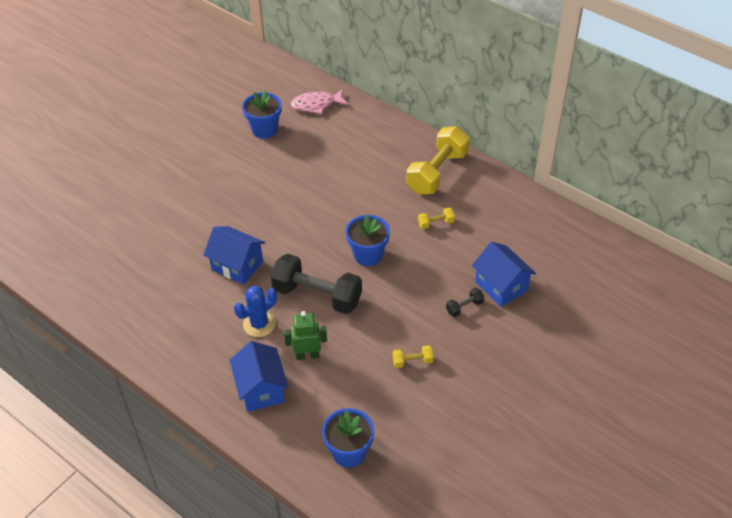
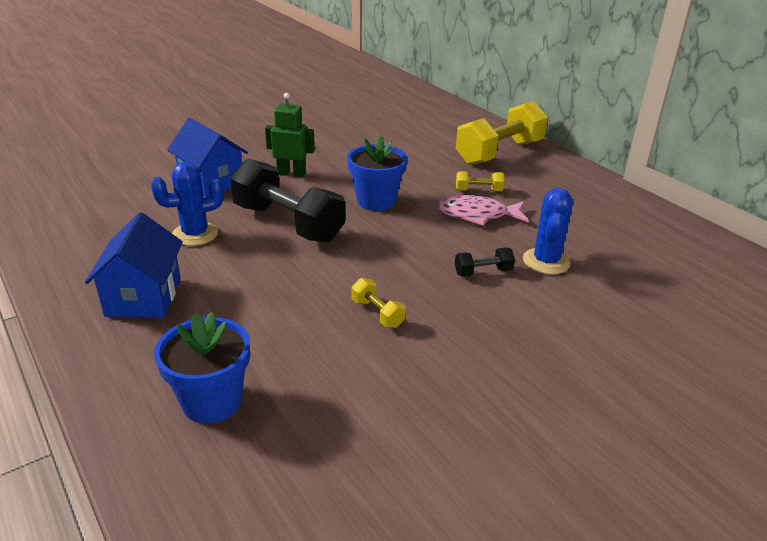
camera: 15 degrees right, 15 degrees down
(264, 129) = (321, 97): blue flower pot -> none
(307, 355) = (233, 276): green robot -> green robot (291, 174)
(316, 105) = (386, 90): pink fish -> pink fish (477, 215)
(412, 361) = (377, 313): yellow dumbbell -> yellow dumbbell turned 45 degrees clockwise
(501, 286) = (546, 261): blue house -> blue cactus

